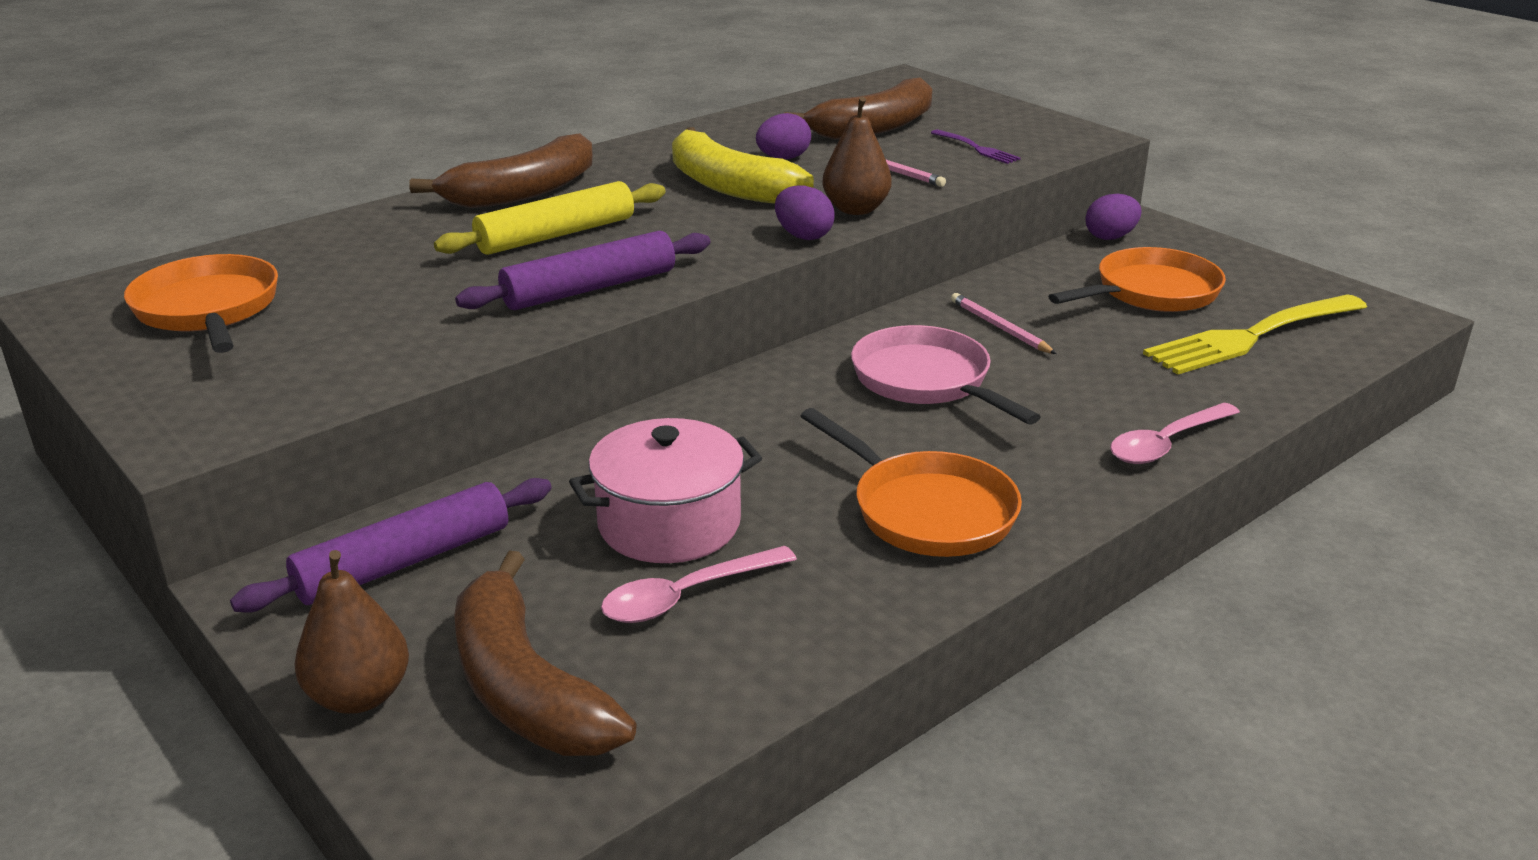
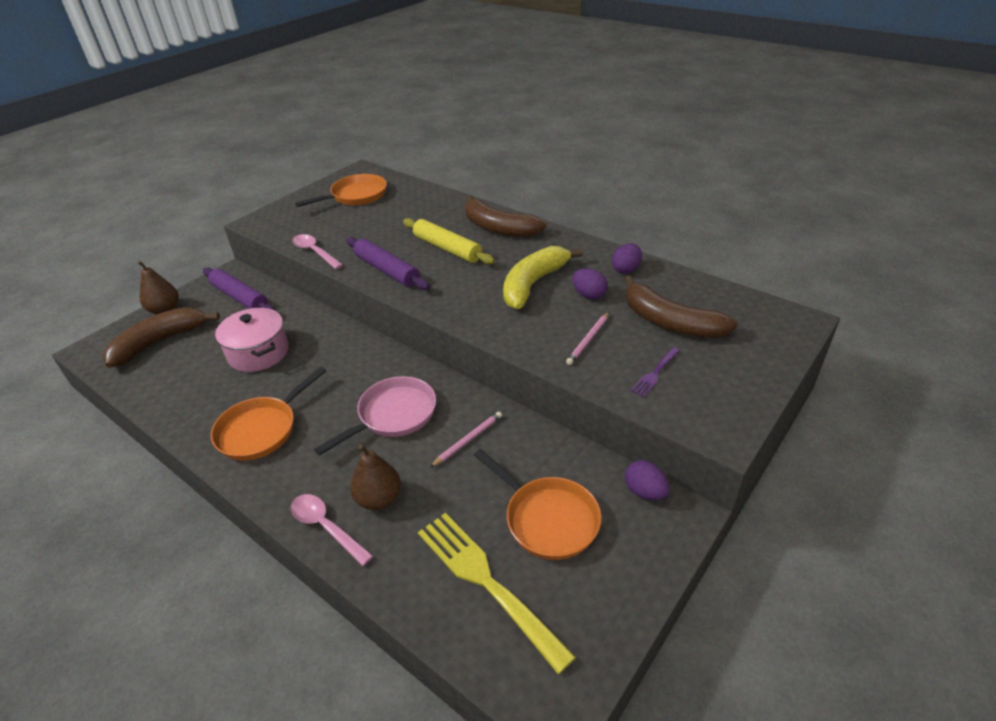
camera: 80 degrees right, 10 degrees up
(686, 596) = (206, 368): pink spoon -> pink spoon (315, 252)
(803, 236) = (467, 321): purple egg -> purple egg (626, 269)
(855, 209) = (514, 334): brown pear -> brown pear (379, 499)

